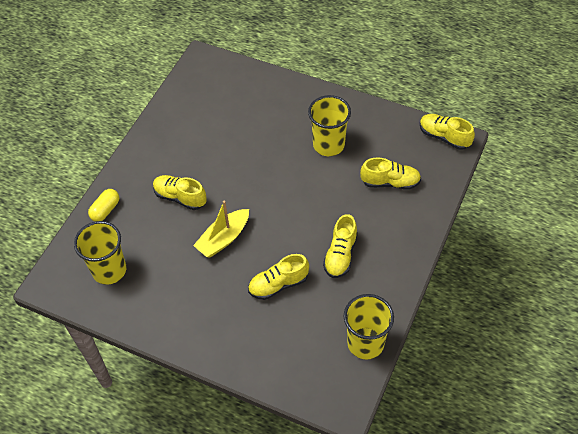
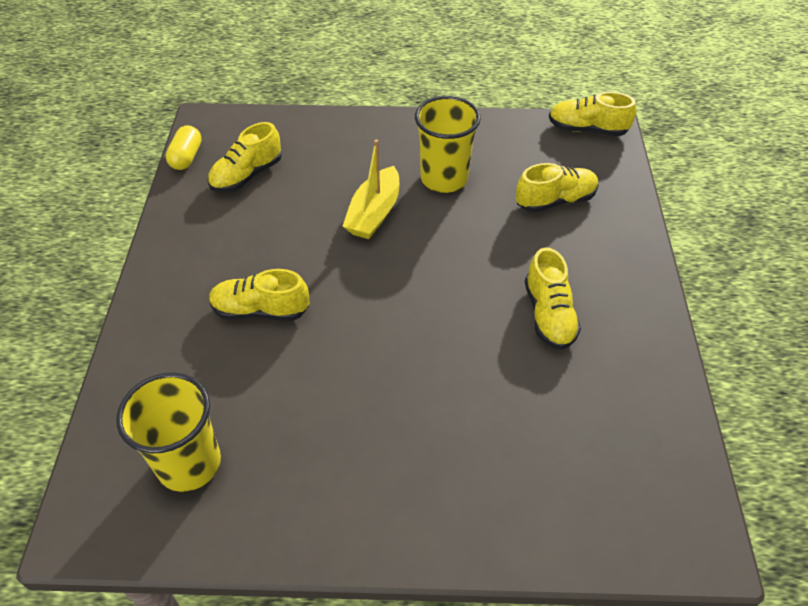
camera: 25 degrees left, 5 degrees down
(105, 210) = (141, 368): yellow capsule -> yellow capsule (186, 157)
(223, 238) = (361, 348): yellow boat -> yellow boat (374, 213)
(278, 284) = (483, 388): yellow shoe -> yellow shoe (247, 175)
(365, 343) = (666, 430): yellow cup -> none

